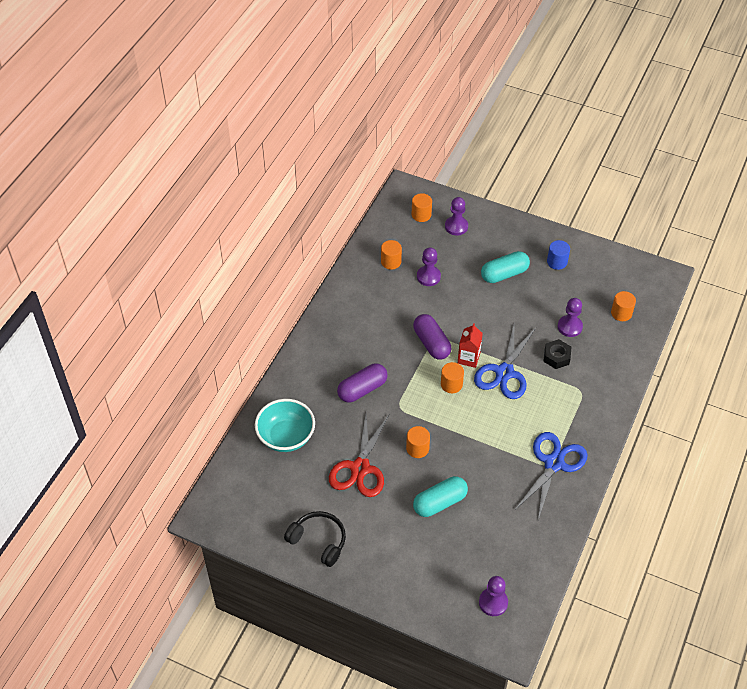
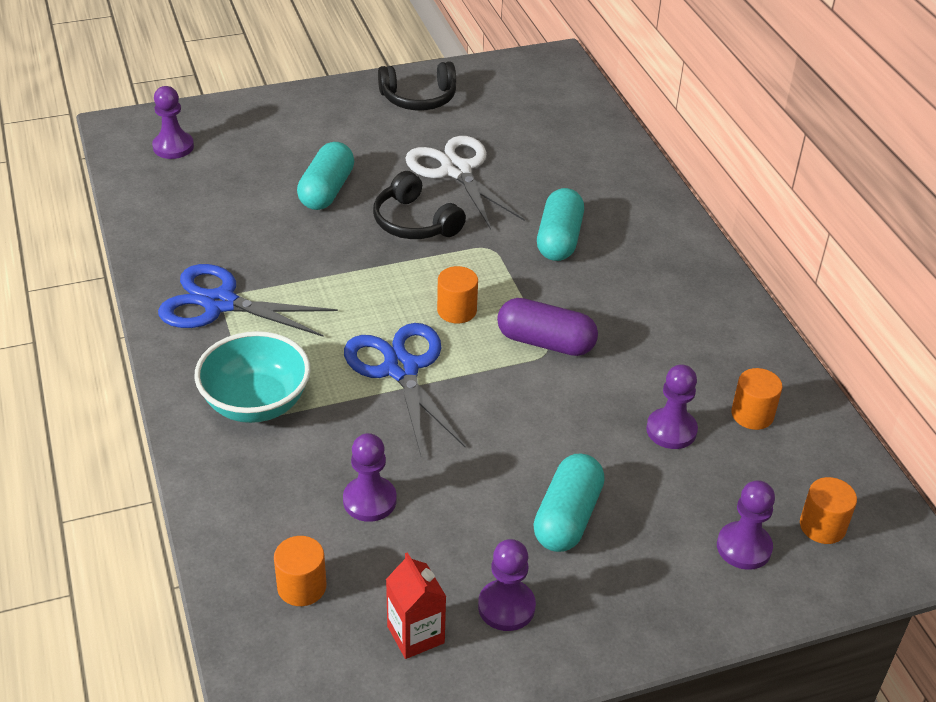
camera: 135 degrees right, 10 degrees down
(286, 437) = (575, 151): turquoise bowl -> turquoise bowl (256, 403)
(360, 468) = (456, 170): red scissors -> white scissors
(362, 389) = (559, 239): purple capsule -> turquoise capsule
(417, 448) = (414, 222): orange cylinder -> black headphones
(468, 358) = (472, 356): red carton -> red carton (415, 634)
(554, 463) = (220, 303): blue scissors -> blue scissors turned 120 degrees clockwise
(556, 357) = (346, 439): black nut -> none
(557, 262) = (506, 607): blue cylinder -> purple pawn

